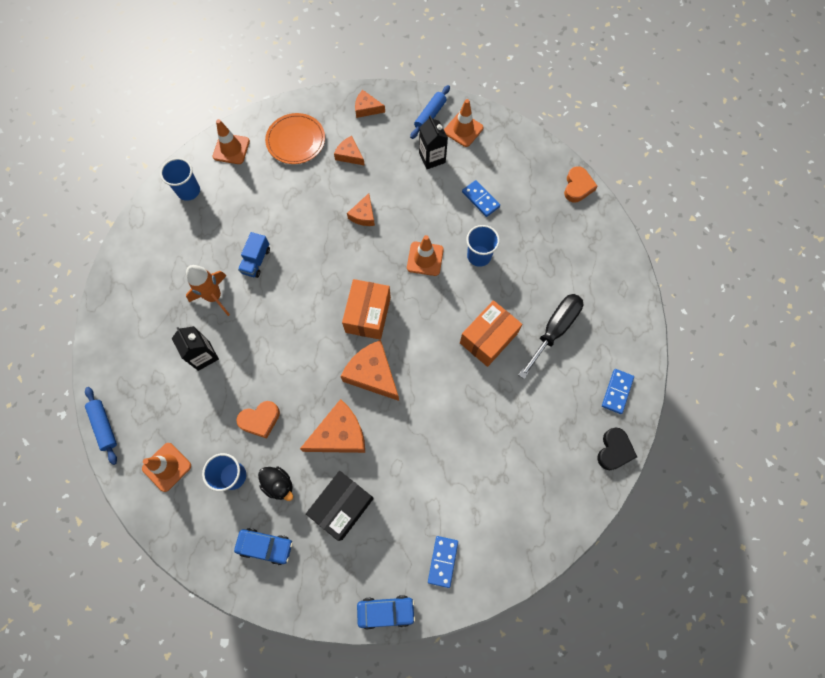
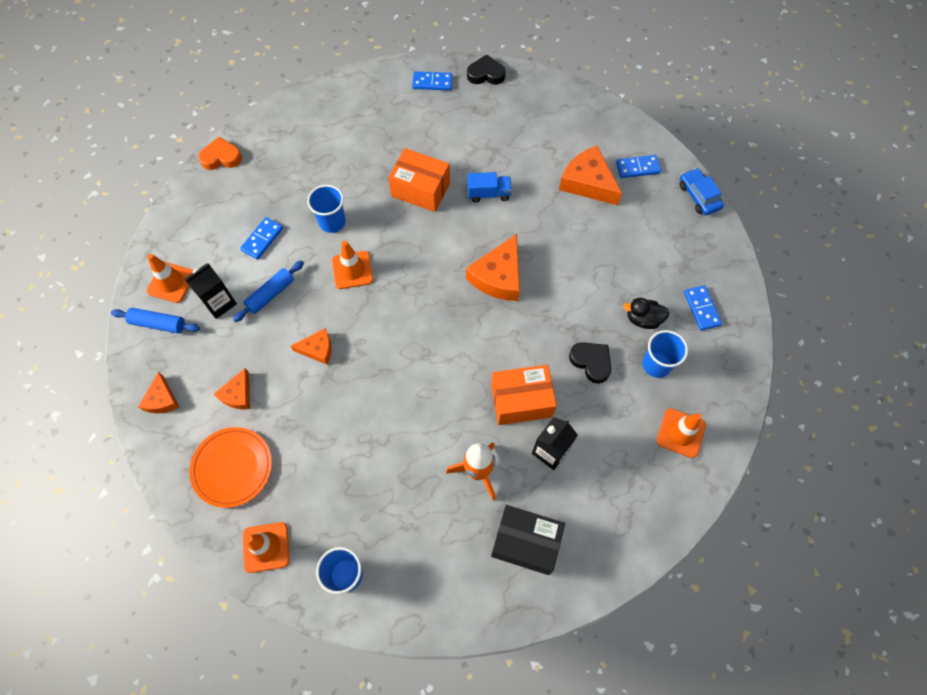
camera: 110 degrees left, 5 degrees down
(104, 426) = (674, 523): blue rolling pin -> blue rolling pin (271, 294)
(256, 261) = (415, 444): blue truck -> blue truck (488, 194)
(260, 420) = (591, 362): orange heart -> black heart
(265, 546) = (701, 309): blue car -> blue domino
(279, 484) = (643, 319): black duck -> black duck turned 105 degrees counterclockwise
(339, 434) = (571, 284): orange cheese -> orange cheese (588, 182)
(342, 506) = (634, 258): black box -> black box (525, 543)
(368, 315) = (437, 302): orange box -> orange box (521, 401)
(554, 330) = (391, 140): black screwdriver -> none

